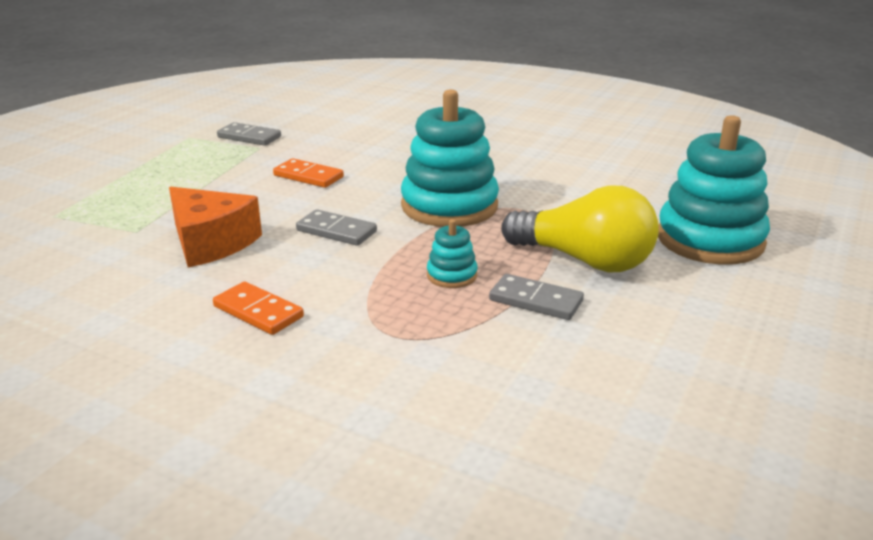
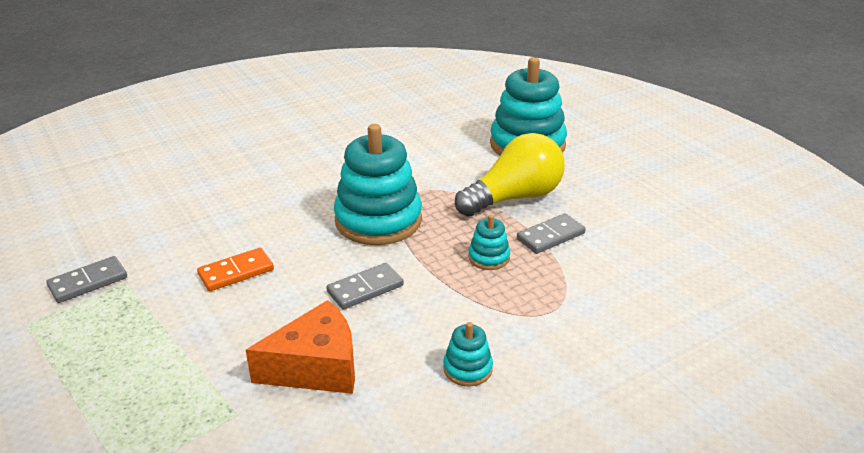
camera: 60 degrees left, 5 degrees up
(258, 311) = (467, 369): orange domino -> turquoise stacking toy

